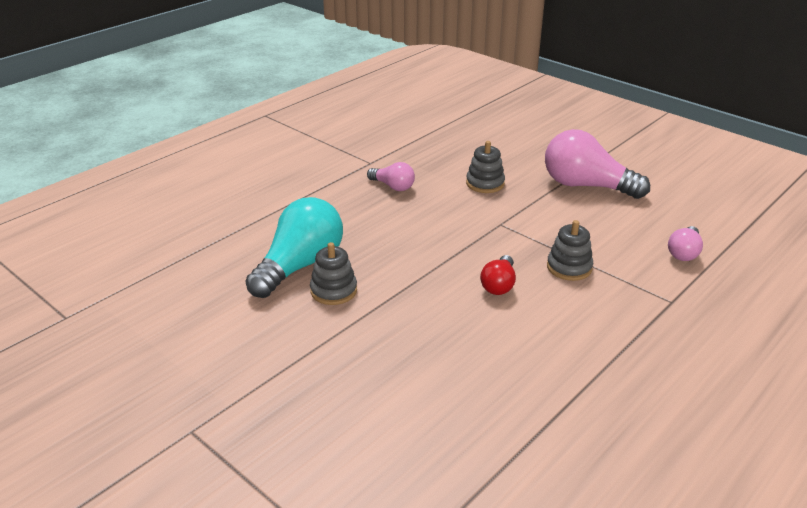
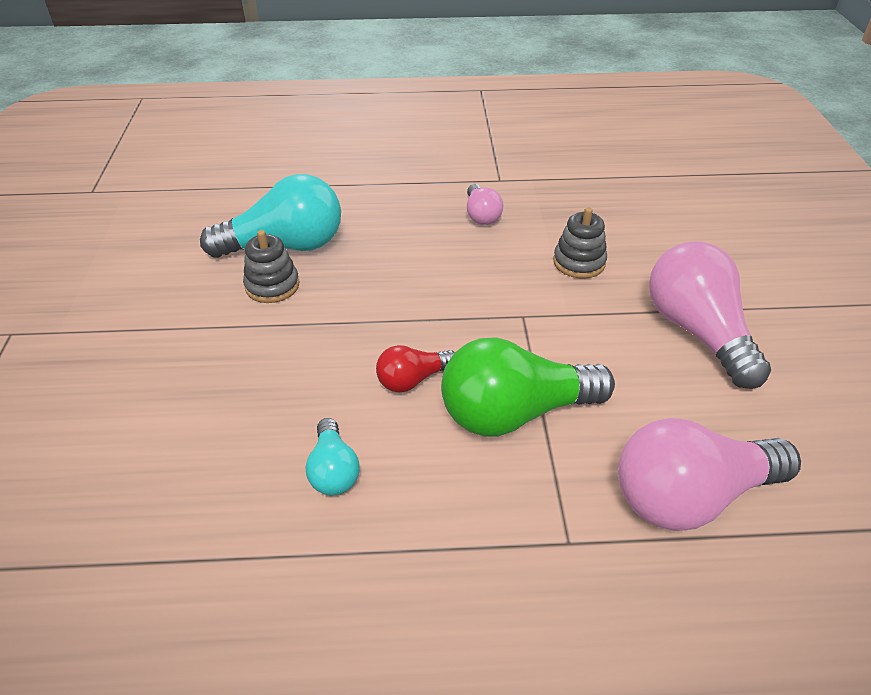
camera: 45 degrees right, 10 degrees up
(533, 348) = (333, 470): none -> turquoise light bulb
(569, 267) = (515, 412): grey stacking toy -> green light bulb
(684, 253) = (690, 496): pink light bulb -> pink light bulb, size x1.96

